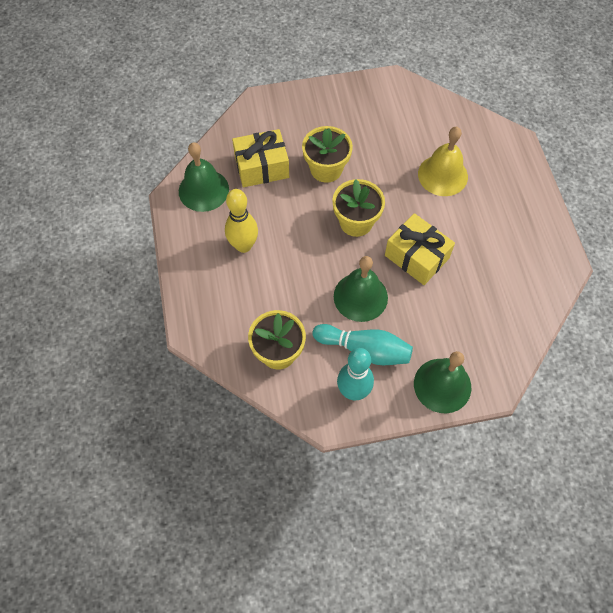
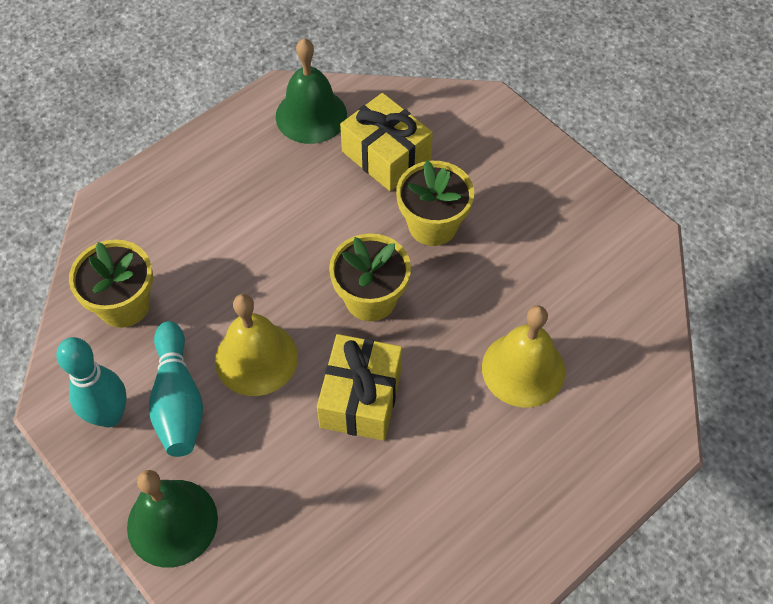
camera: 60 degrees right, 5 degrees down
(243, 245) = (256, 194): yellow bowling pin -> none
(360, 297) = (256, 358): green bell -> yellow bell

